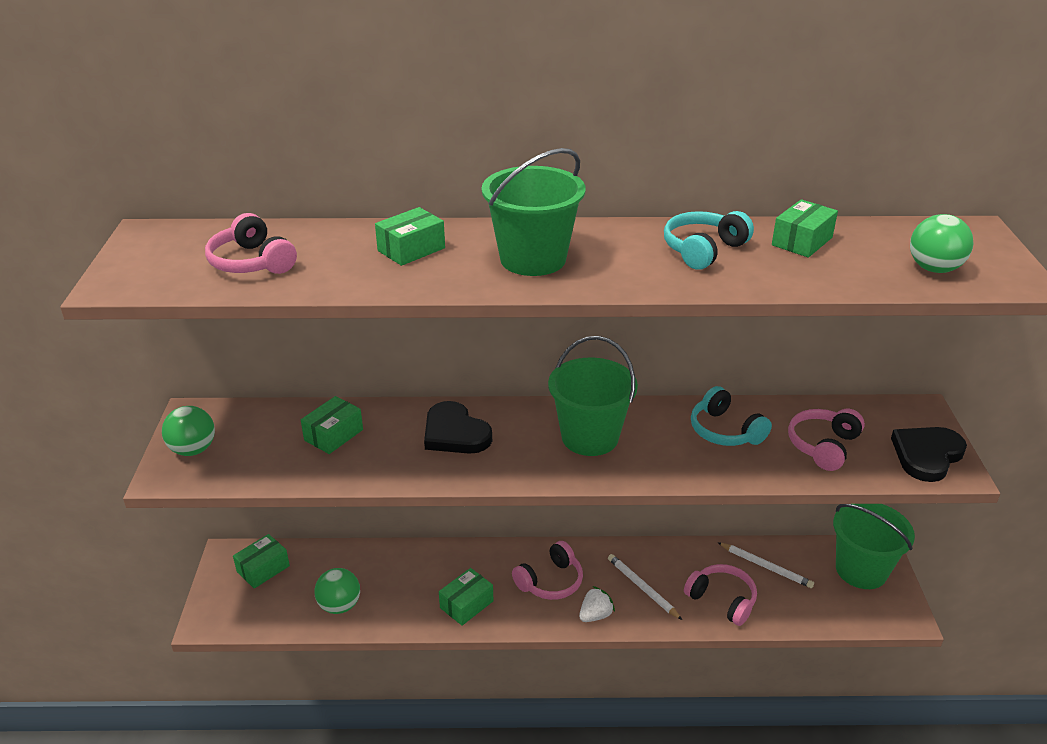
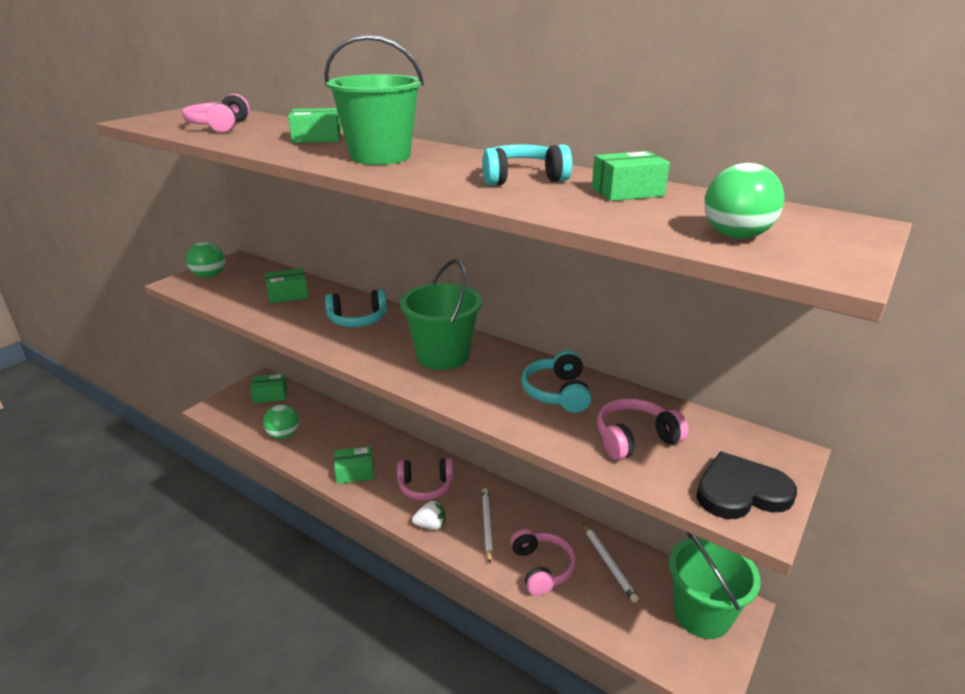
camera: 35 degrees right, 5 degrees down
(455, 433) = (357, 319): black heart -> turquoise headphones

